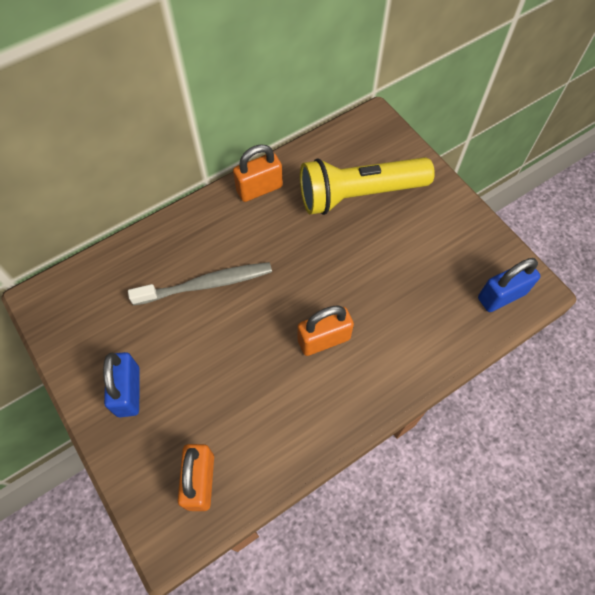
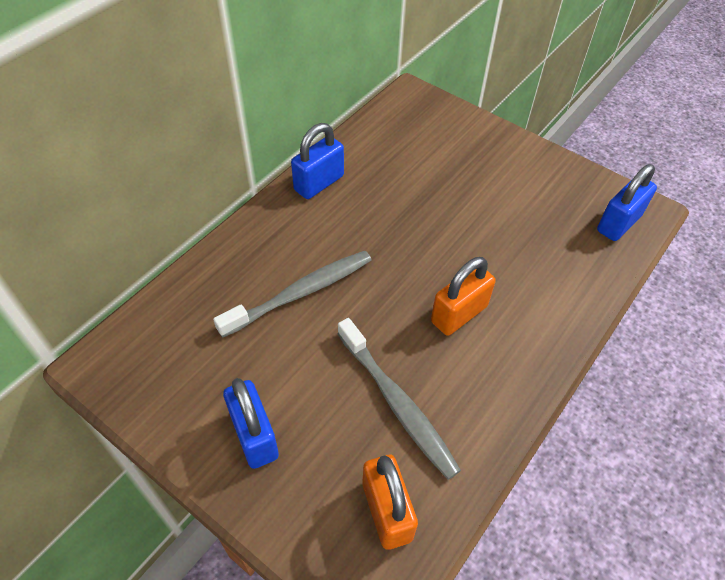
camera: 20 degrees left, 10 degrees down
(243, 399) = (397, 403): none -> grey toothbrush
(259, 189) = (319, 183): orange padlock -> blue padlock
(359, 194) = (429, 164): yellow flashlight -> none

